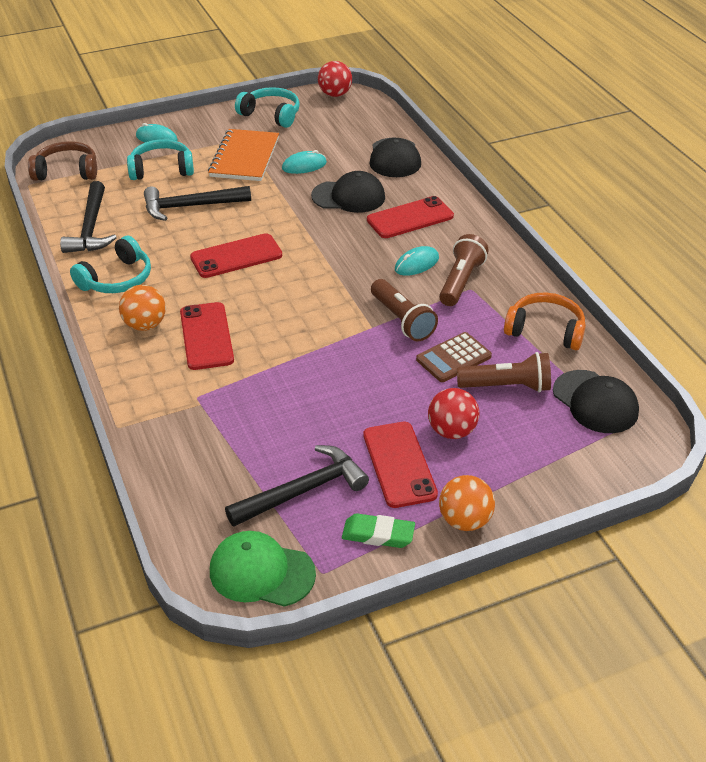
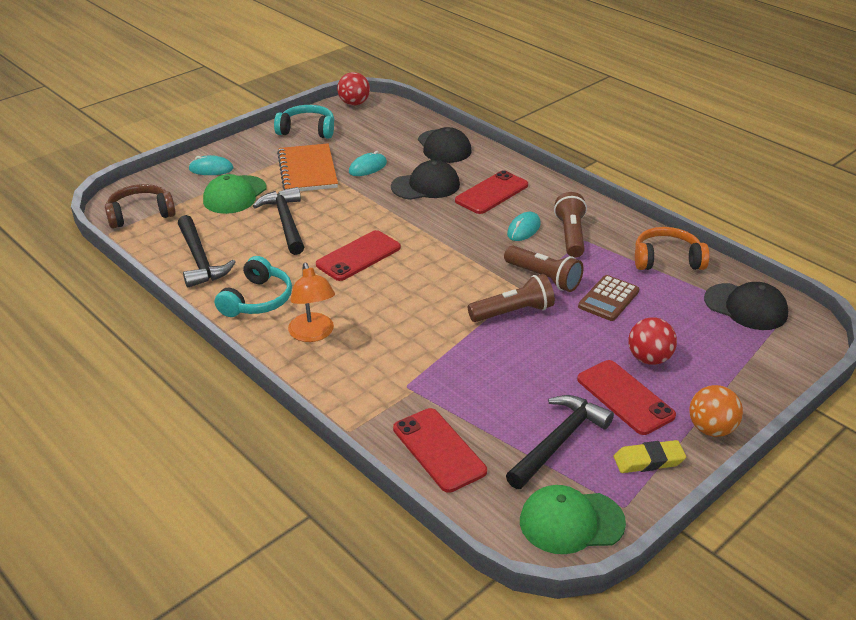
camera: 20 degrees left, 5 degrees down
(145, 325) = (313, 334): orange ball -> orange lamp
(161, 169) = (235, 195): turquoise headphones -> green cap
(190, 206) = (285, 222): black hammer -> black hammer turned 105 degrees clockwise
(206, 336) = (378, 331): red phone -> red phone (439, 450)
(378, 534) = (648, 461): green eraser -> yellow eraser
(506, 386) = (667, 311): brown flashlight -> brown flashlight (513, 312)

